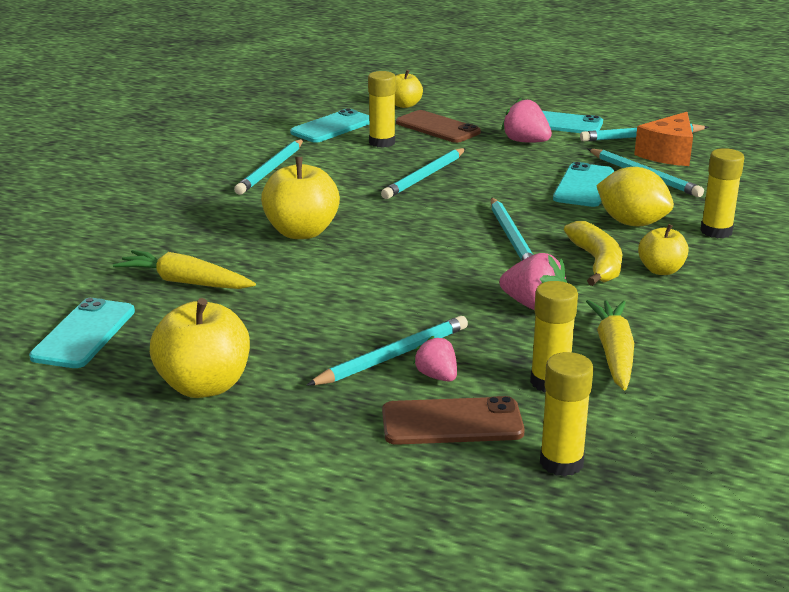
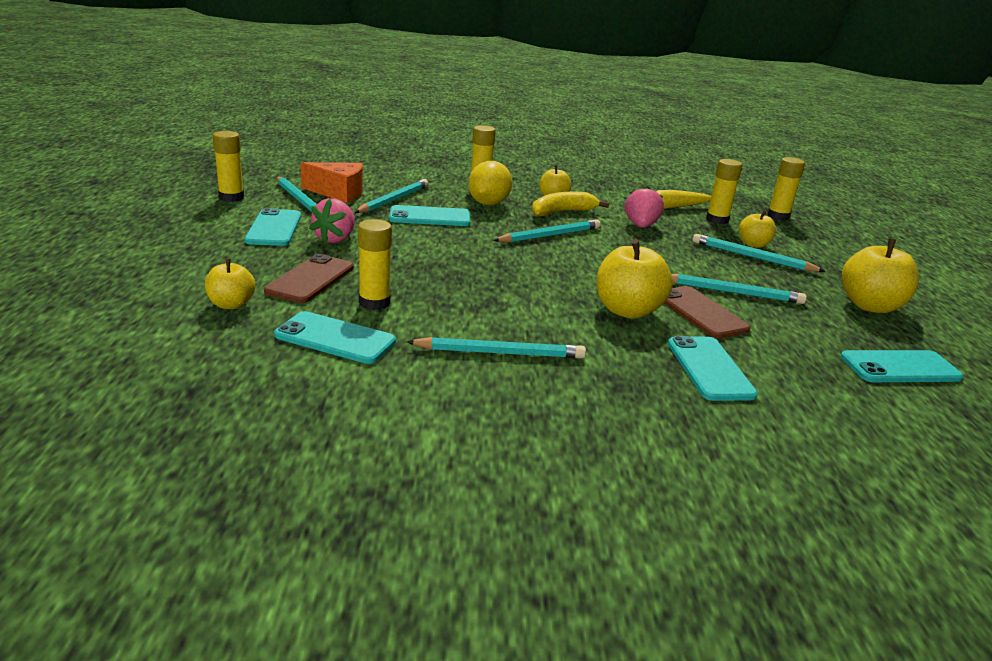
camera: 115 degrees left, 0 degrees up
(177, 238) = (709, 368): none -> turquoise phone
(185, 282) = (773, 344): yellow carrot -> none
(424, 176) = (456, 273): turquoise pencil -> turquoise pencil (732, 292)
(437, 376) = (753, 244): pink strawberry -> yellow apple
(452, 422) = (787, 238): brown phone -> brown phone (700, 312)
(648, 113) = (231, 197): none -> yellow glue stick

